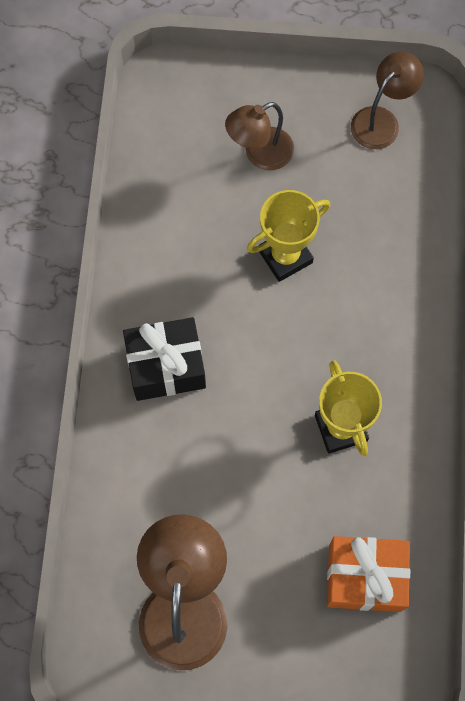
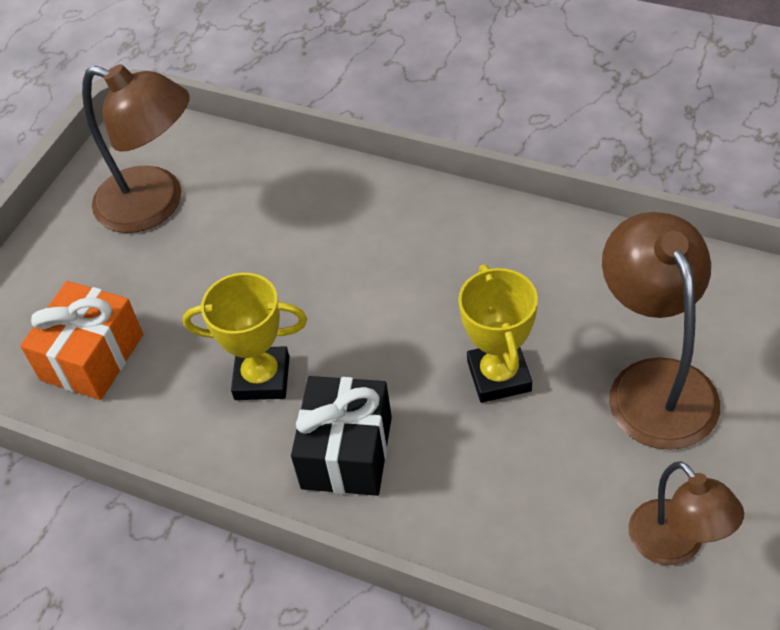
camera: 115 degrees right, 20 degrees down
(166, 366) = (404, 236): black gift -> black gift (346, 452)
(260, 154) = (654, 383): brown lamp -> brown lamp, size x1.60

